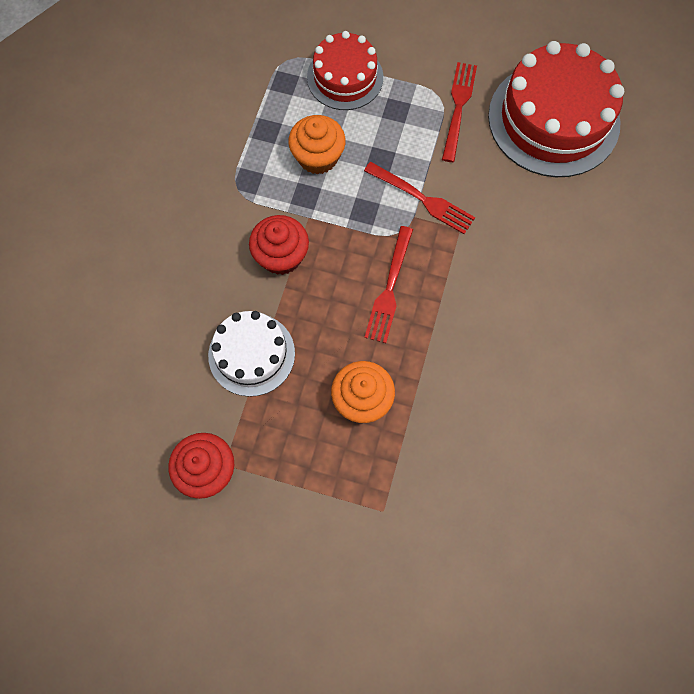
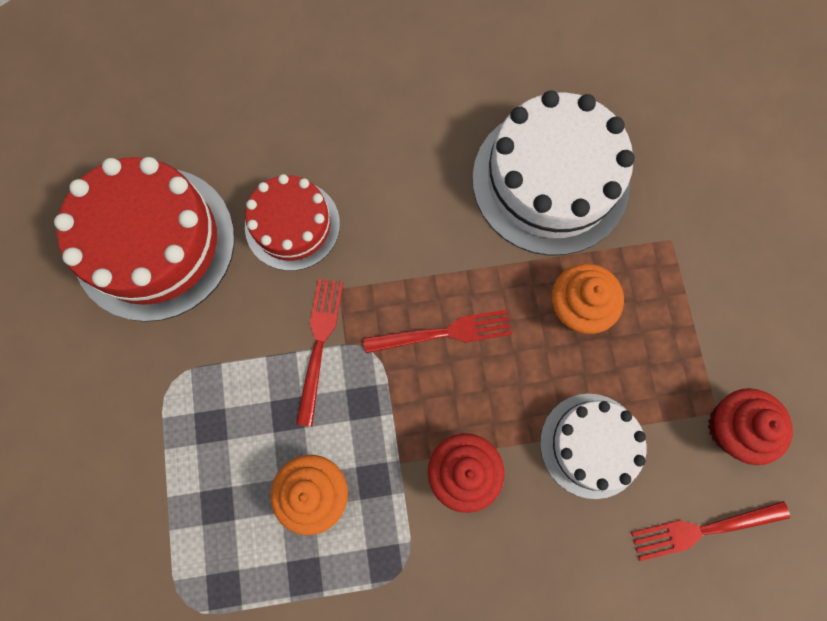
camera: 115 degrees left, 5 degrees up
(345, 77) = (185, 513): red cake -> red cake (292, 225)
(458, 107) = (178, 354): red fork -> red fork (702, 529)
(483, 434) = (550, 181): none -> white cake

